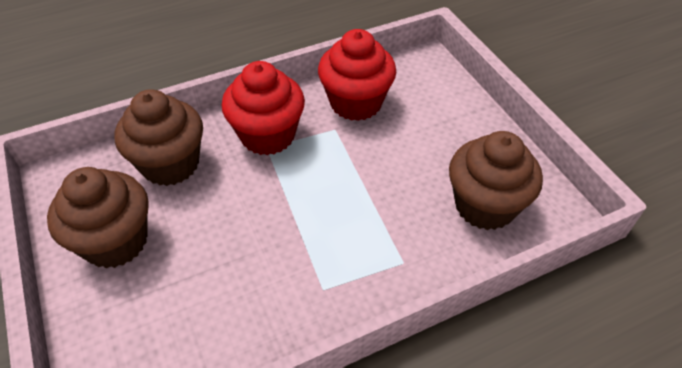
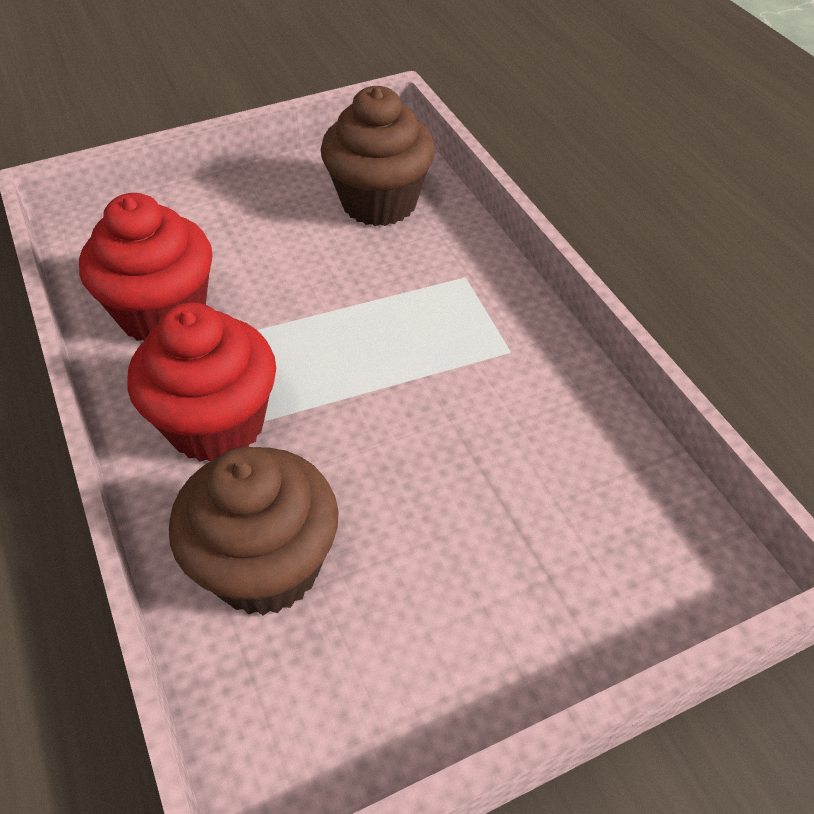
camera: 90 degrees left, 0 degrees up
(115, 241) = (442, 624): brown cupcake -> none

